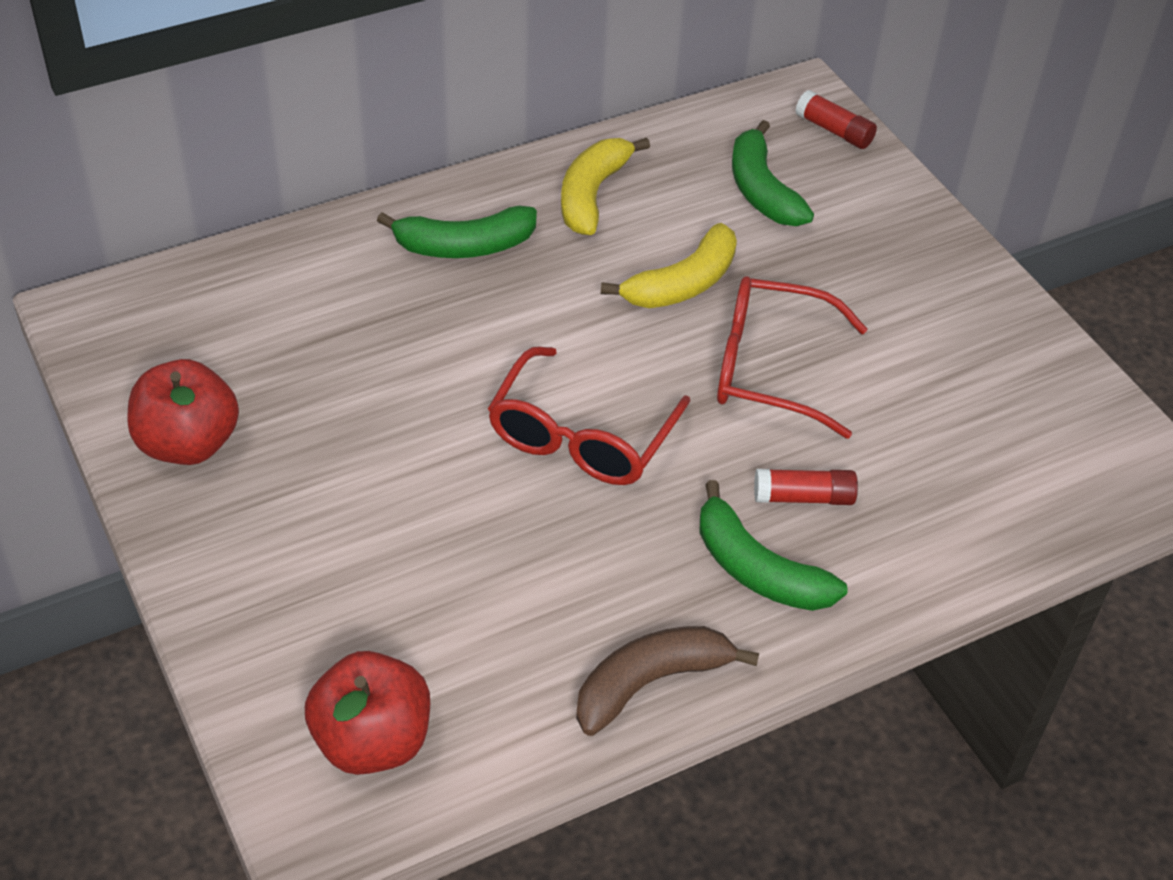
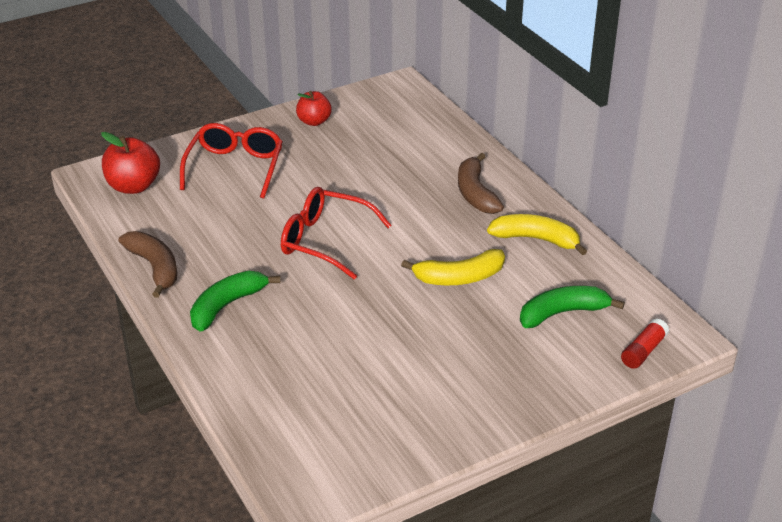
camera: 90 degrees right, 10 degrees down
(188, 444) = (314, 121): red apple -> red apple, size x0.66
(464, 246) = (475, 193): green banana -> brown banana
(683, 283) = (459, 277): yellow banana -> yellow banana turned 60 degrees counterclockwise
(769, 368) = (387, 313): red glasses -> red glasses (235, 167)
(803, 497) = (280, 325): red glue stick -> none

